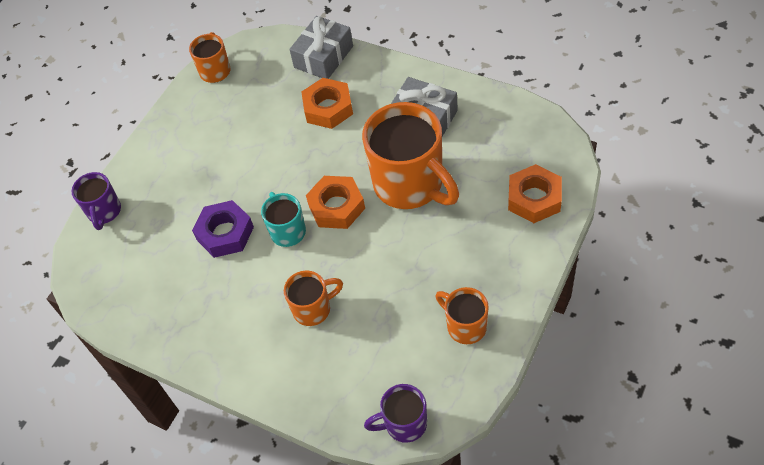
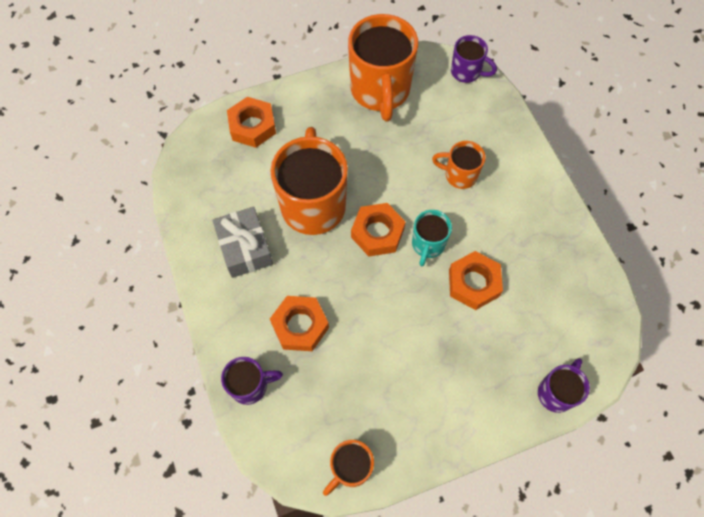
camera: 145 degrees left, 10 degrees up
(225, 233) = (473, 283): purple nut -> orange nut
(323, 57) = (250, 386): grey gift -> purple mug
(465, 326) = (380, 91): orange mug -> orange mug, size x1.97

